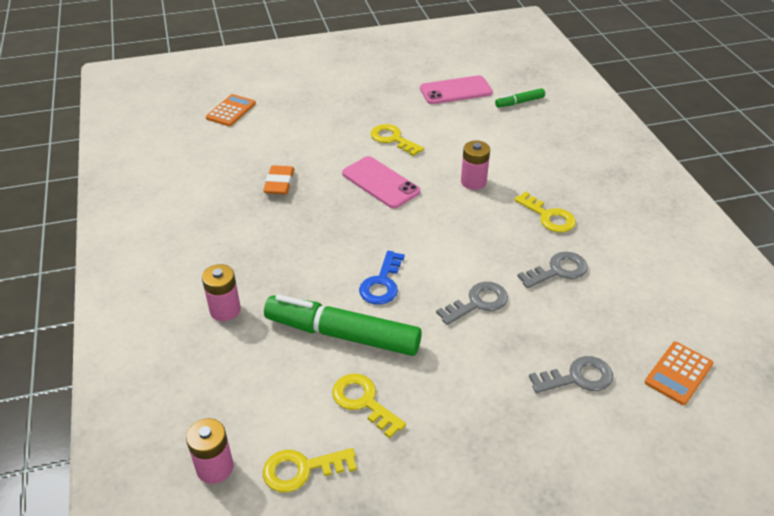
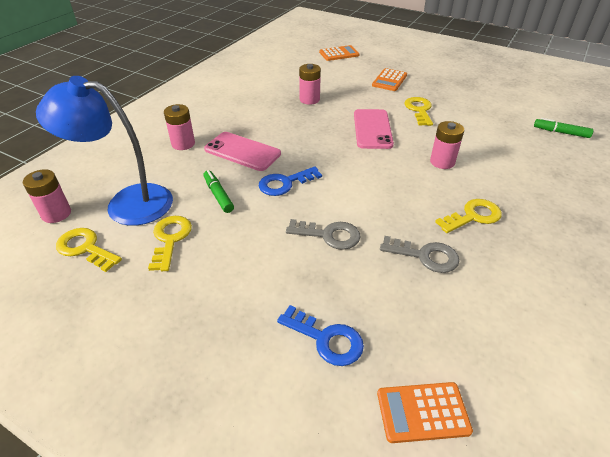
camera: 45 degrees right, 0 degrees up
(269, 404) = (127, 203): none -> blue lamp
(279, 183) = (309, 99): orange eraser -> pink battery
(325, 119) = (389, 80): none -> orange calculator
(342, 334) = (218, 195): green marker -> green marker, size x0.47
(456, 91) = (513, 103): pink phone -> pink phone (242, 152)
(548, 216) = (473, 216): yellow key -> yellow key turned 120 degrees counterclockwise
(578, 377) = (326, 339): grey key -> blue key

